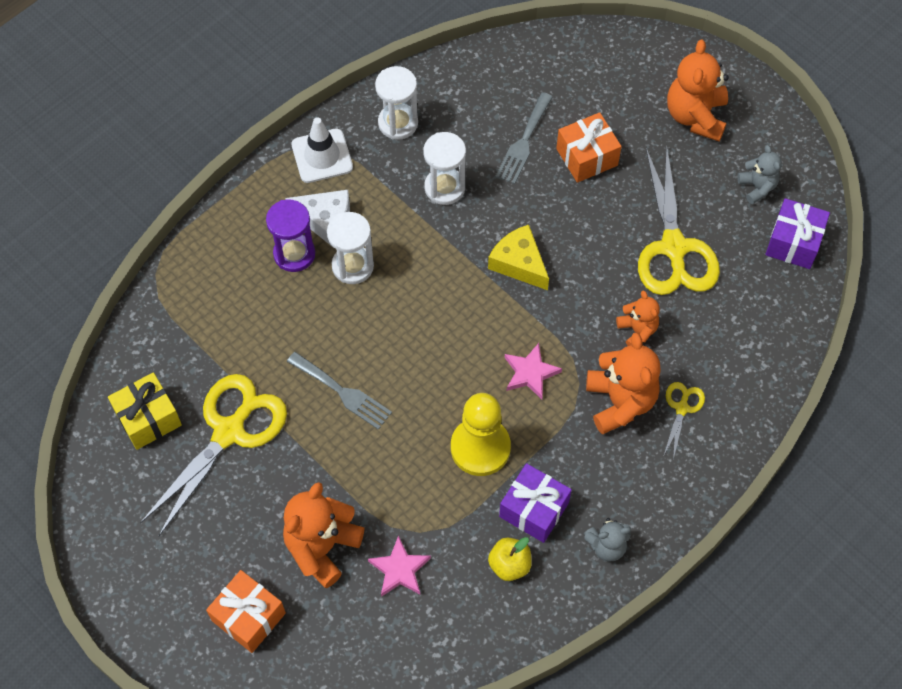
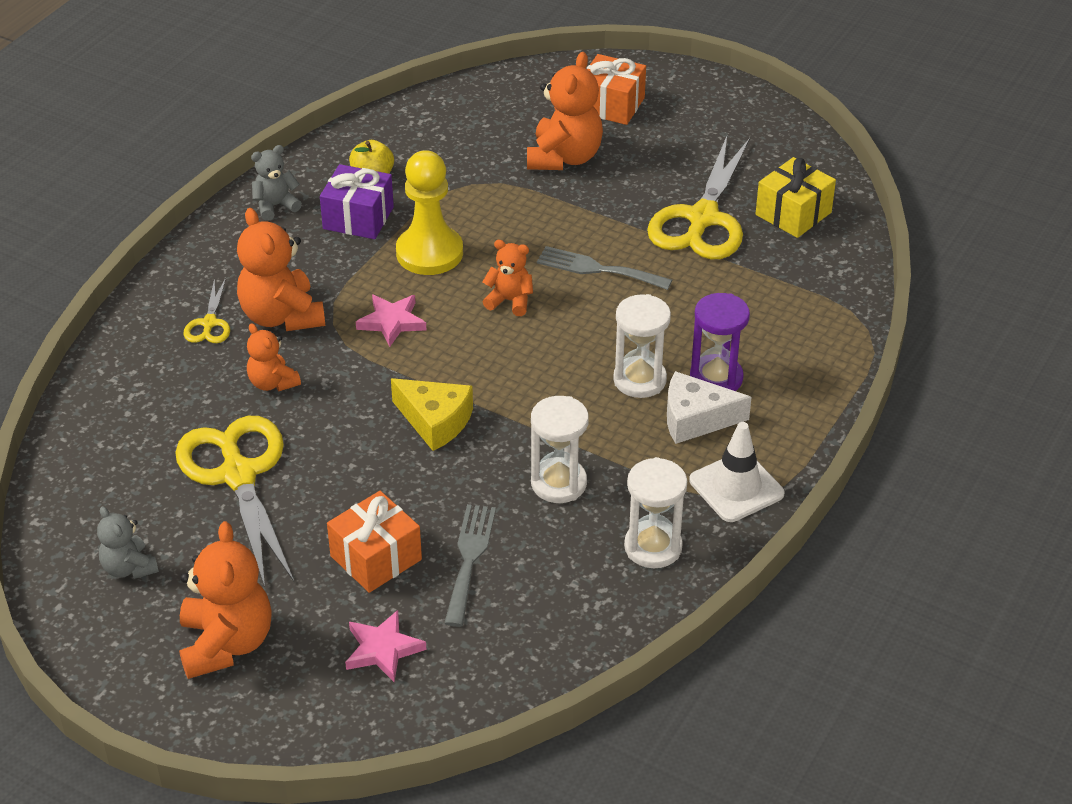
camera: 165 degrees right, 20 degrees down
(399, 569) = (481, 156): pink star -> pink star (383, 649)
(427, 373) = (510, 301): none -> orange teddy bear
(793, 242) = (77, 511): purple gift -> none

